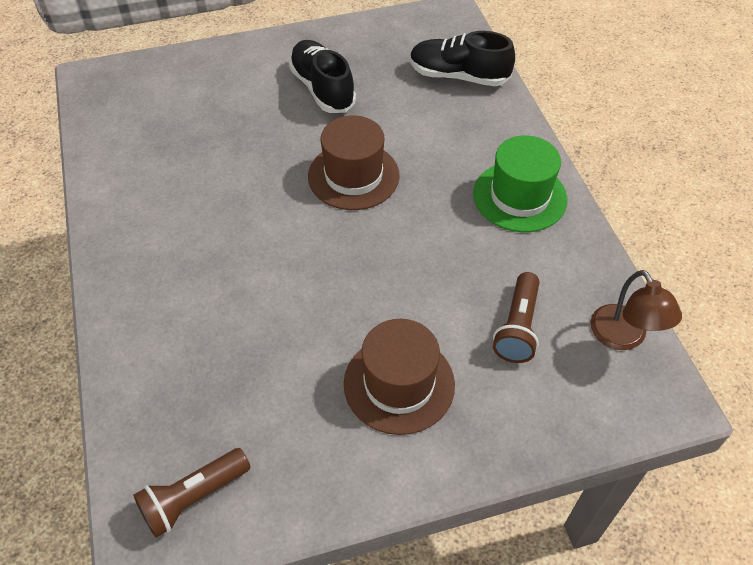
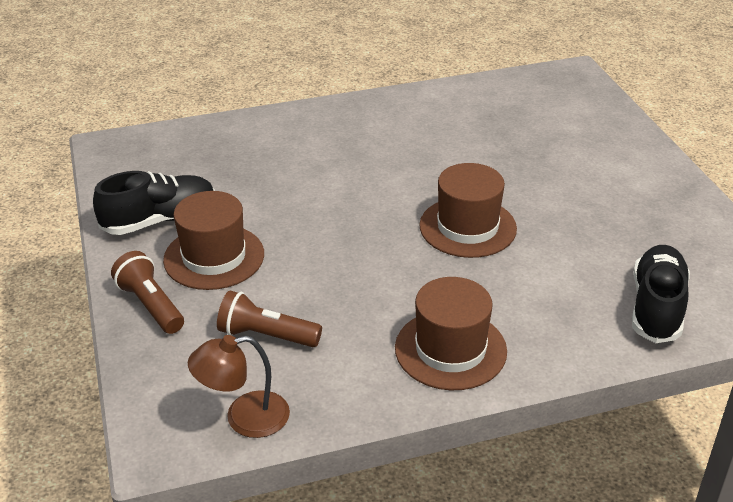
camera: 90 degrees right, 15 degrees down
(193, 498) = (137, 161): brown flashlight -> brown flashlight (151, 305)
(322, 89) = (599, 203): black shoe -> black shoe (160, 220)
(519, 196) = (450, 349): green hat -> brown hat

